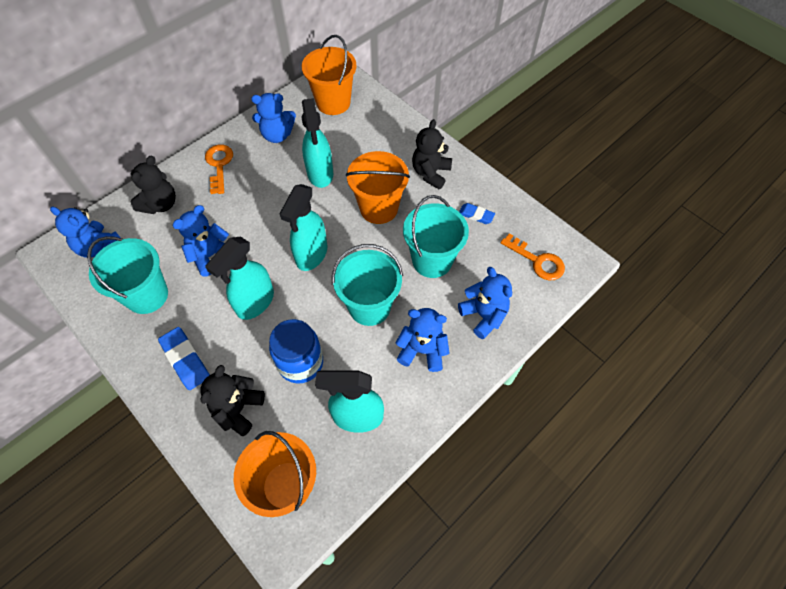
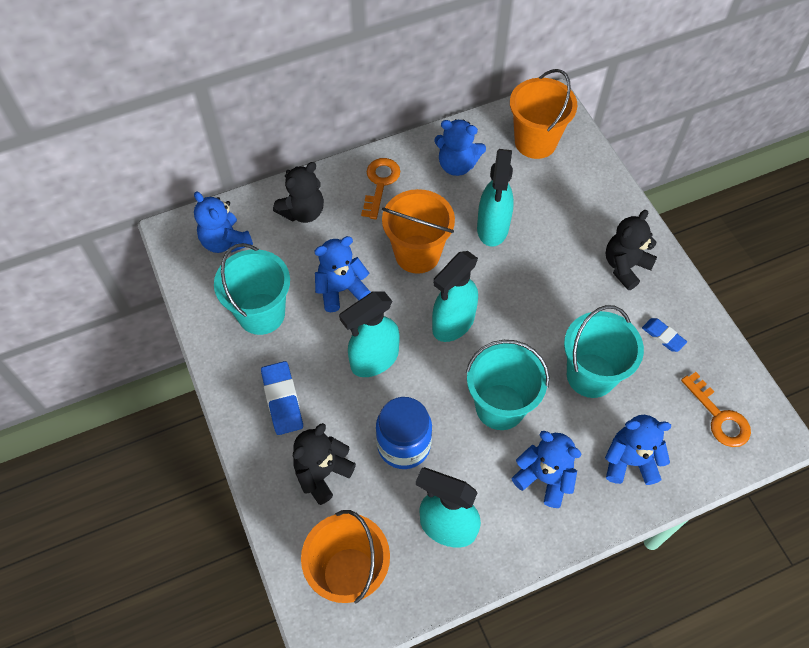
camera: 20 degrees right, 0 degrees up
(379, 208) = (548, 291): orange bucket -> orange bucket (417, 254)
(483, 315) = (630, 461): blue teddy bear -> blue teddy bear turned 75 degrees counterclockwise

